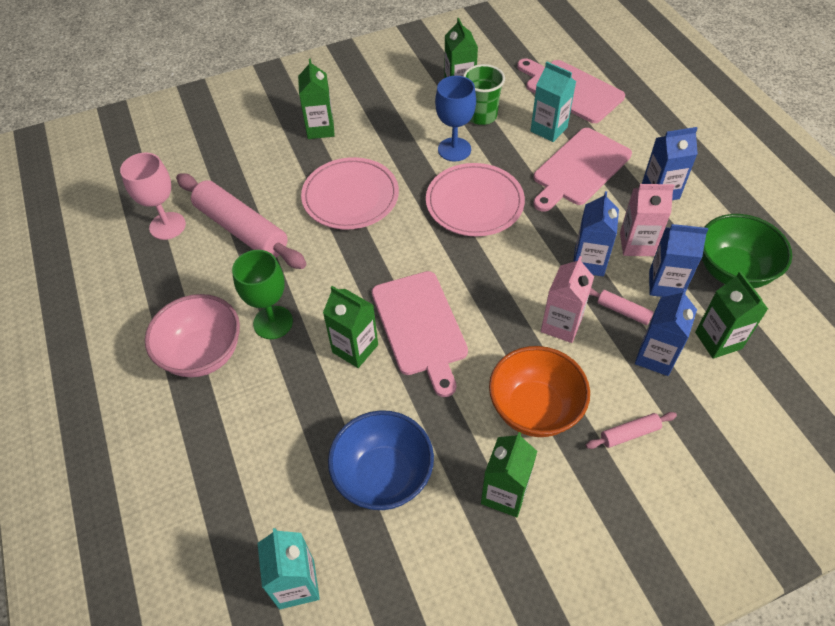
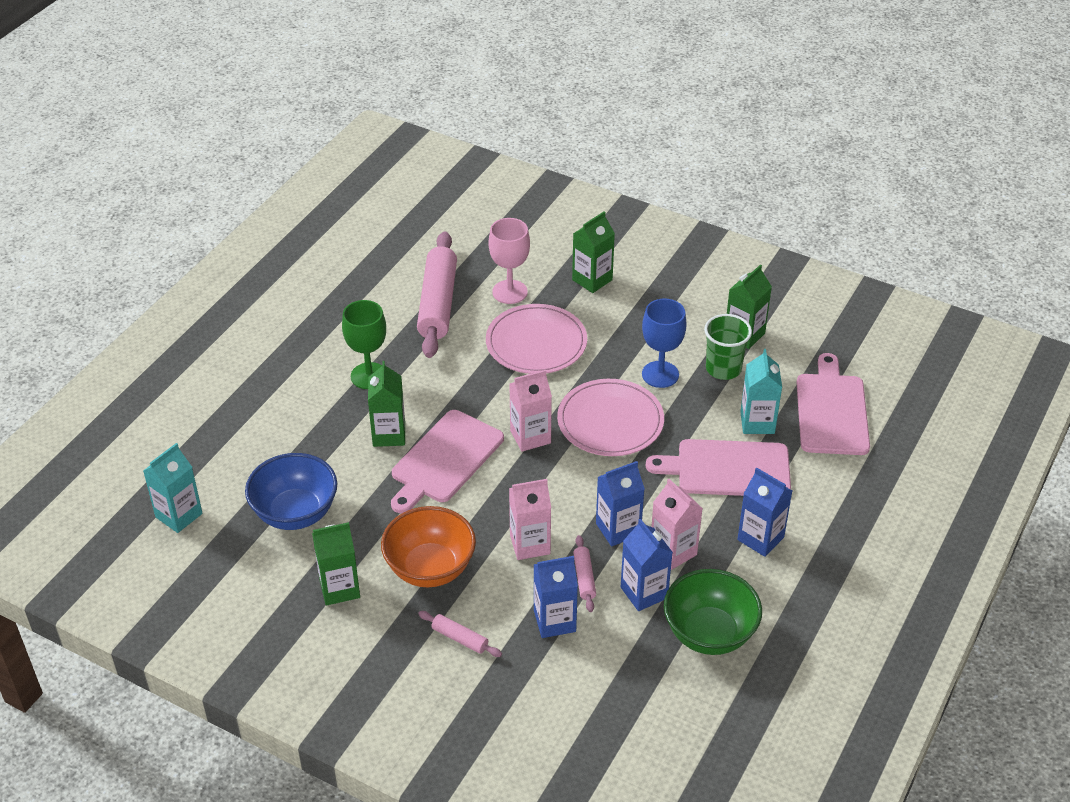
camera: 50 degrees right, 10 degrees down
(167, 226) = (400, 263): pink goblet -> pink goblet (510, 292)
(203, 354) = (307, 357): pink bowl -> none
(446, 257) = (530, 437): none -> pink carton
(718, 340) = (614, 656): green carton -> none

